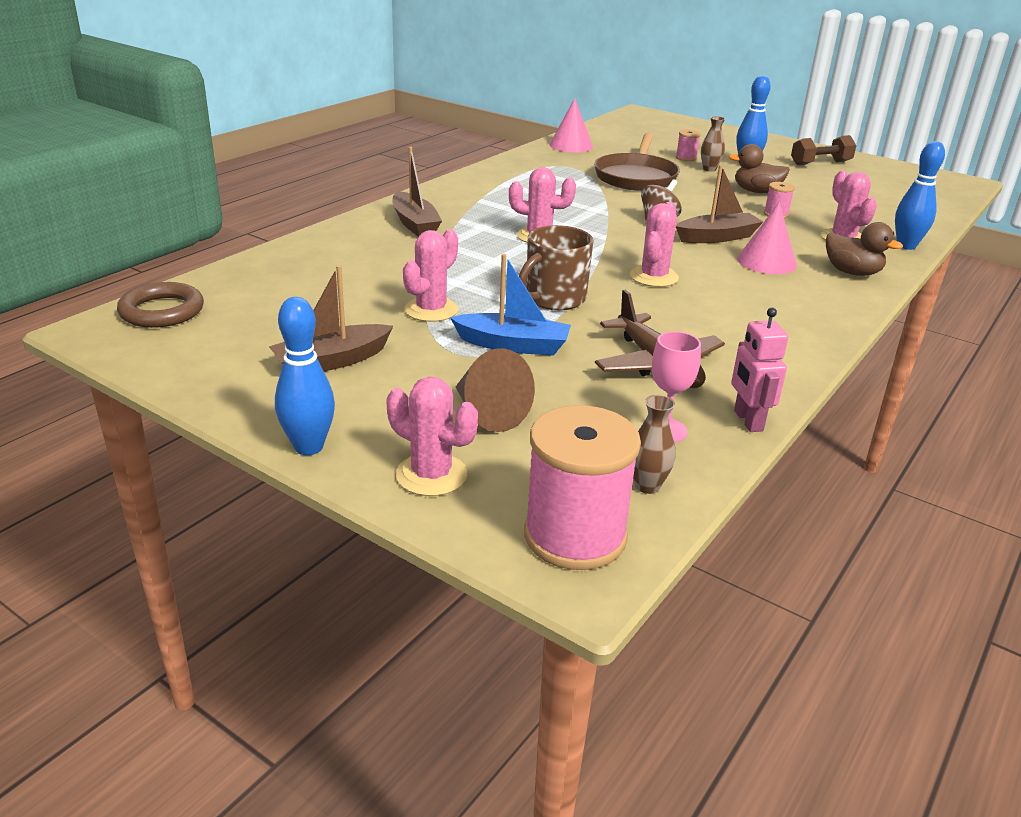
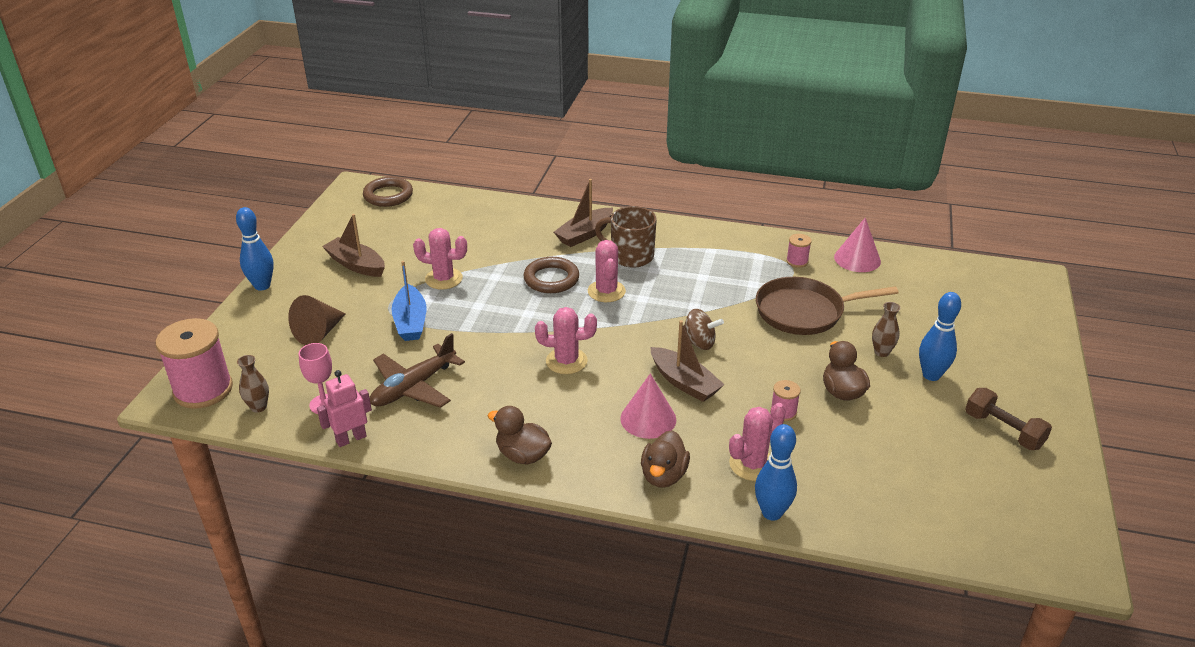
camera: 70 degrees right, 5 degrees up
(431, 475) = (247, 330): pink cactus -> none
(490, 255) = (551, 279): none -> brown ring
(554, 299) = (493, 323): brown mug -> brown mug (630, 256)
(686, 158) = (902, 332): pink spool -> pink spool (797, 261)
(807, 326) = (523, 455): none -> brown duck

